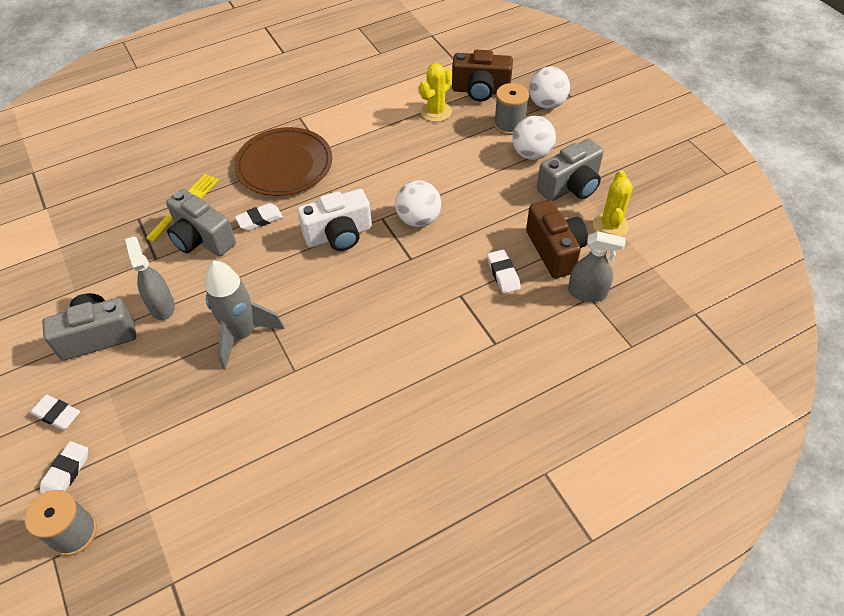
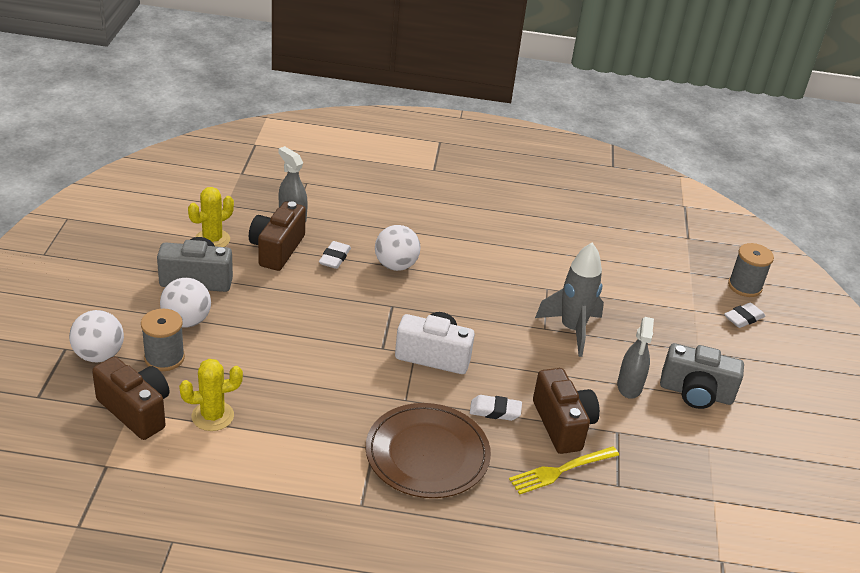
camera: 150 degrees left, 15 degrees down
(56, 414) = (744, 356): white eraser -> none
(202, 239) = (562, 425): grey camera -> brown camera
(418, 219) = (353, 328): white ball -> white ball (396, 265)

